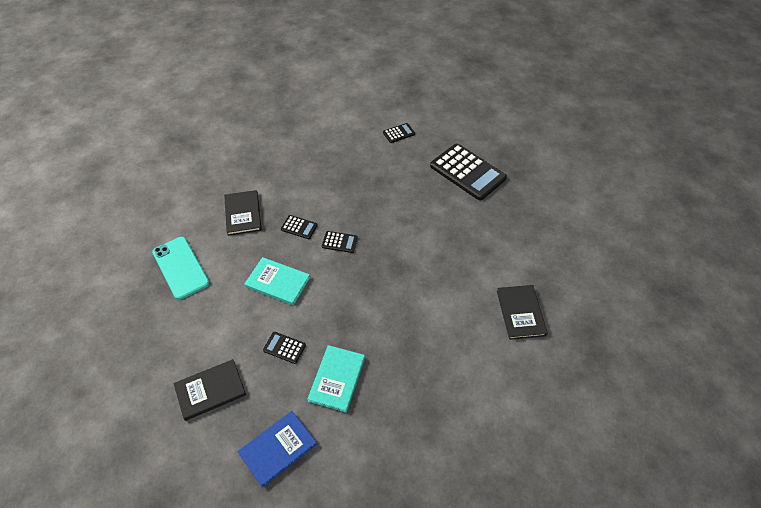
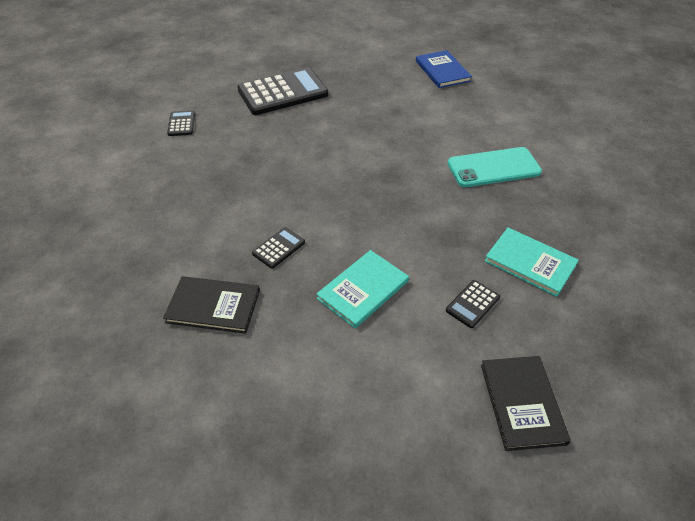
camera: 70 degrees left, 5 degrees down
(180, 267) = (277, 410): turquoise phone -> turquoise phone (493, 168)
(278, 449) = (619, 340): blue book -> blue book (442, 71)
(339, 242) = (326, 215): black calculator -> none
(520, 313) = (482, 111): black book -> none

